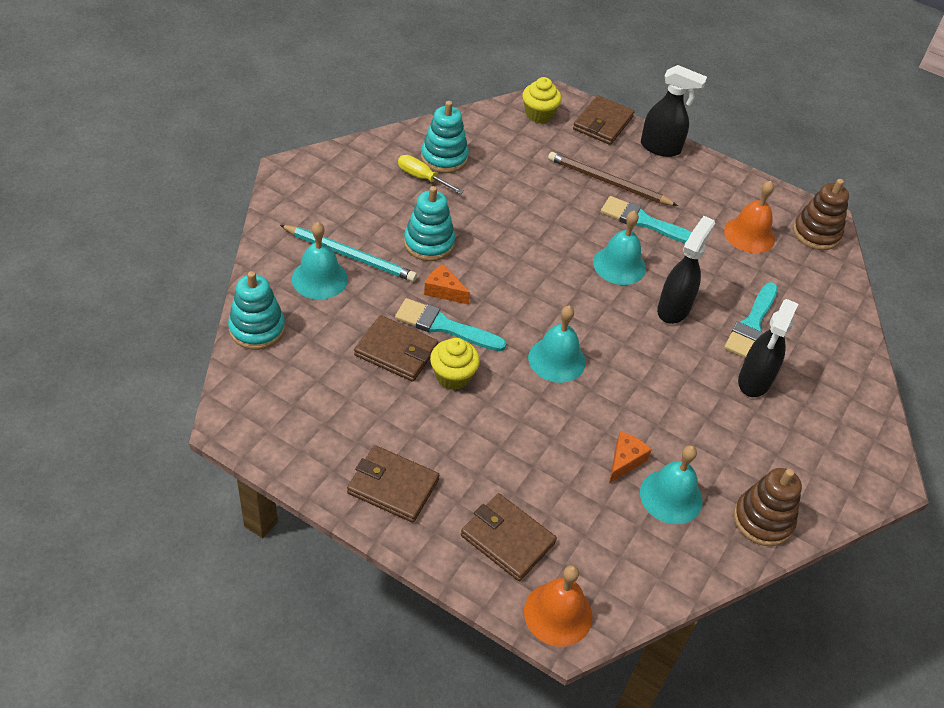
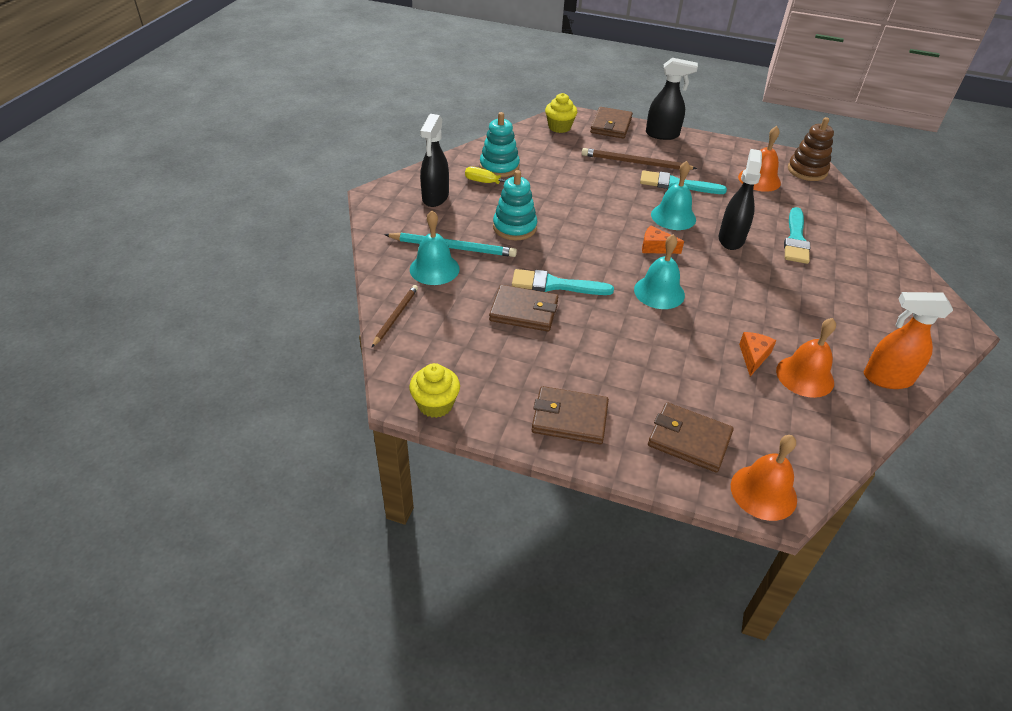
camera: 10 degrees left, 5 degrees down
(257, 329) = (395, 316): turquoise stacking toy -> brown pencil
(443, 291) = (543, 259): orange cheese -> orange cheese (656, 247)
(453, 376) = (580, 321): yellow cupcake -> yellow cupcake (435, 404)
(671, 496) = (805, 376): turquoise bell -> orange bell
(754, 381) = (820, 278): black spray bottle -> black spray bottle (435, 198)
(763, 520) = (886, 378): brown stacking toy -> orange spray bottle

